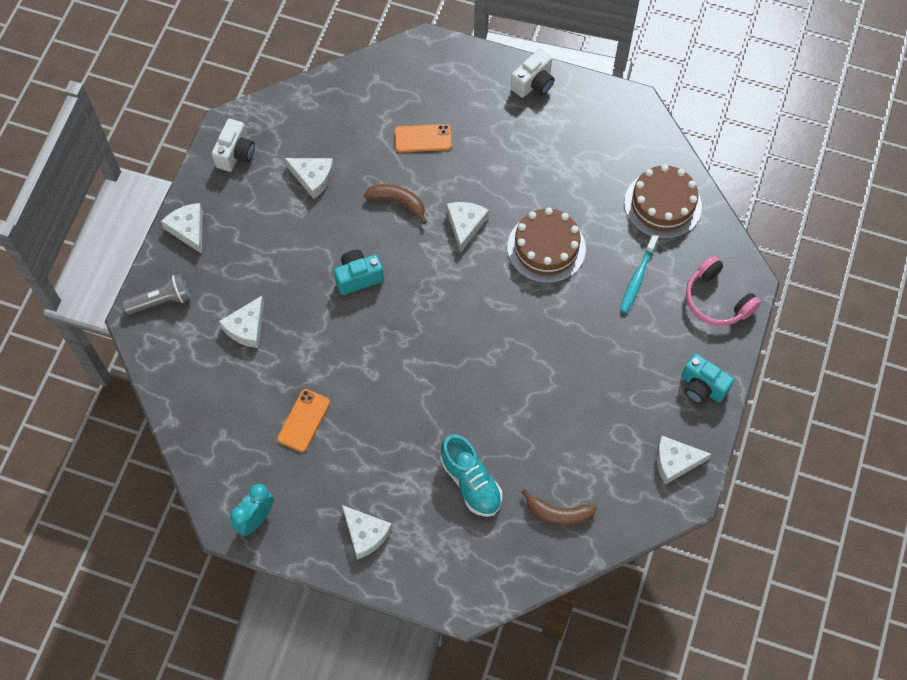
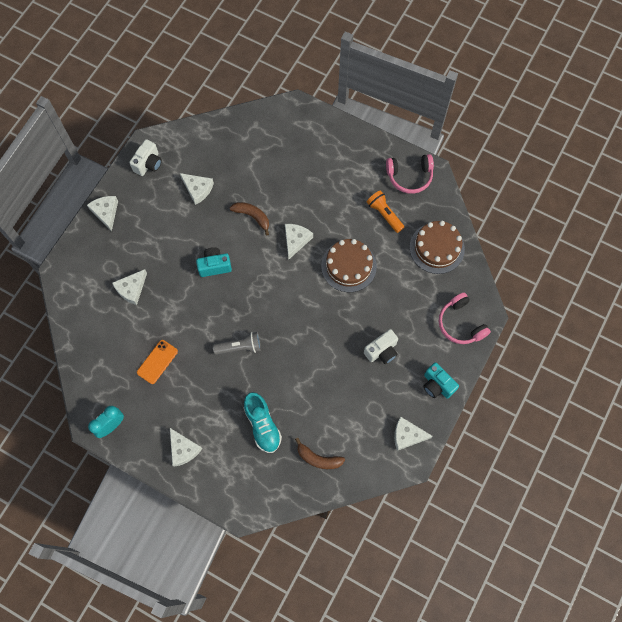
camera: 10 degrees right, 5 degrees up
(161, 301) = (78, 260): grey flashlight -> grey flashlight (240, 347)
(423, 138) = (279, 173): orange phone -> none
(533, 84) = (364, 145): white camera -> white camera (382, 351)
(581, 171) = (384, 214): none -> orange flashlight
(605, 115) = (409, 176): none -> pink headphones
(637, 278) = (408, 298): turquoise toothbrush -> none

